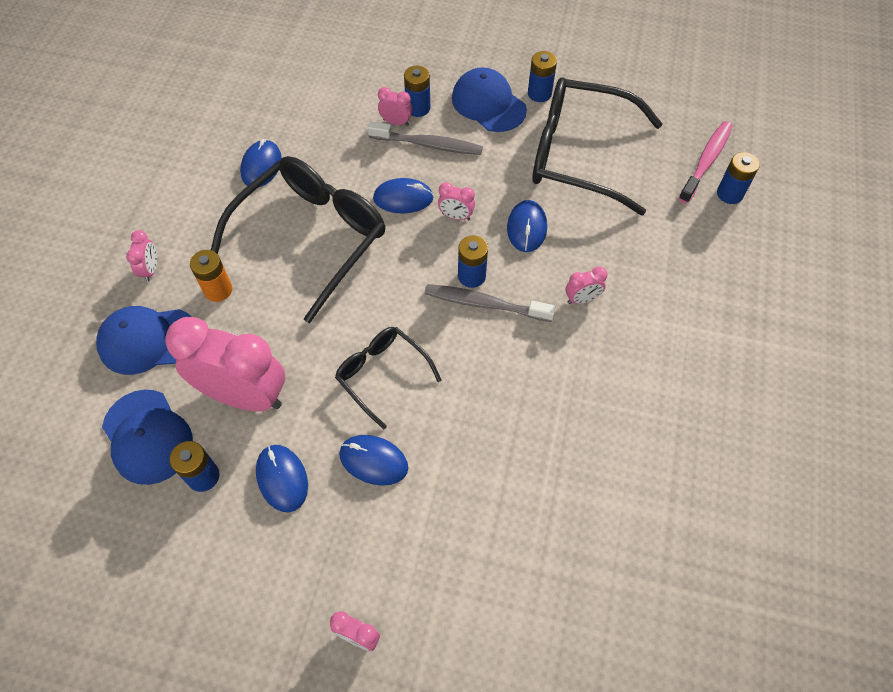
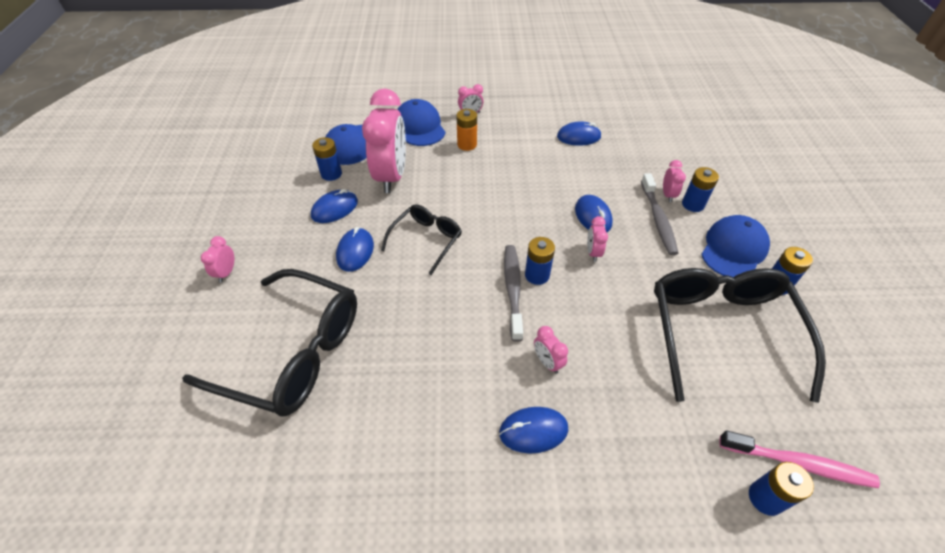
camera: 75 degrees right, 10 degrees down
(311, 238) = (529, 176): black glasses -> black glasses (293, 352)
(526, 228) = (607, 304): blue mouse -> blue mouse (533, 431)

